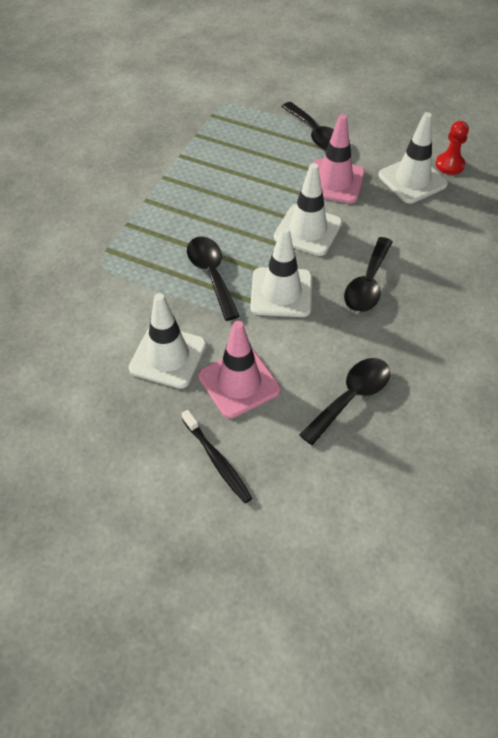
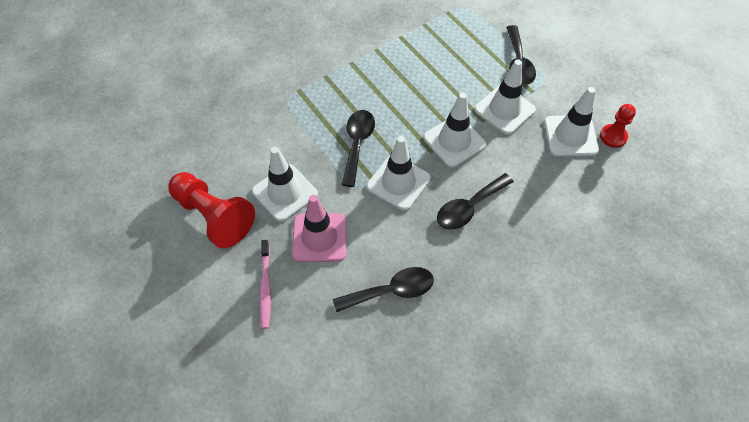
camera: 30 degrees right, 5 degrees up
(104, 418) = (213, 216): none -> red pawn
(217, 460) = (265, 287): black toothbrush -> pink toothbrush
(334, 182) = (504, 110): pink traffic cone -> white traffic cone

